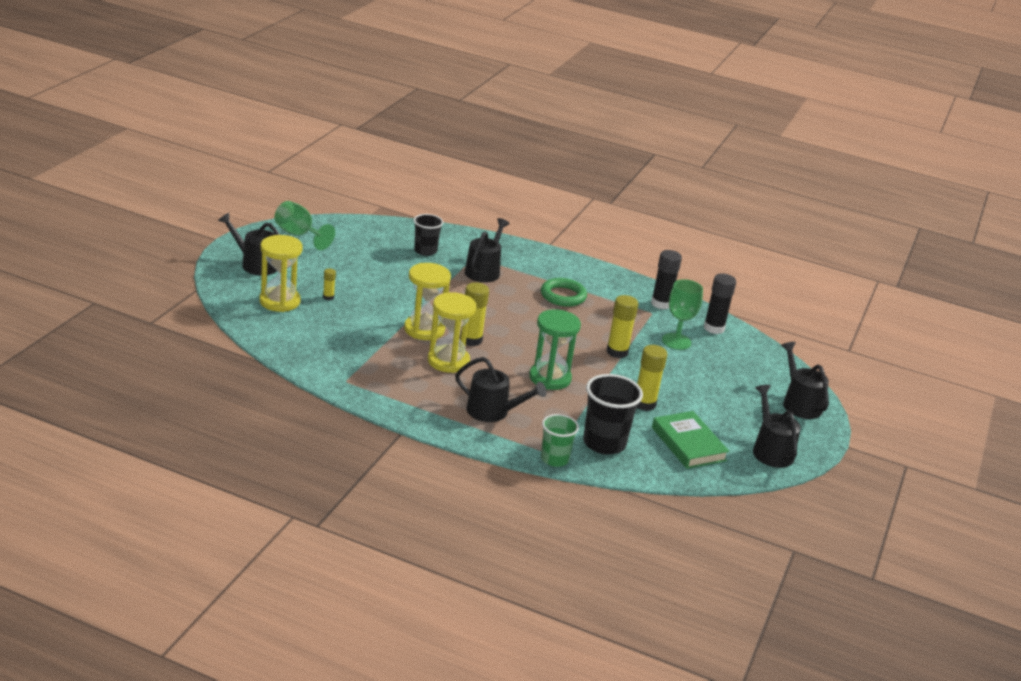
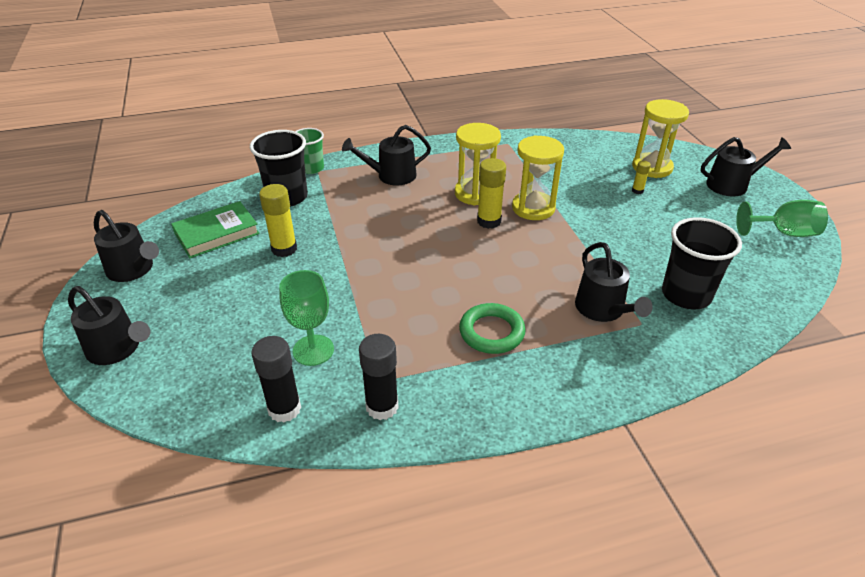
camera: 145 degrees right, 10 degrees up
(425, 251) = (686, 295): black cup -> black cup, size x1.56
(550, 378) = (386, 225): green hourglass -> none
(617, 352) = (360, 291): yellow glue stick -> none
(688, 444) = (217, 233): green book -> green book turned 60 degrees counterclockwise

